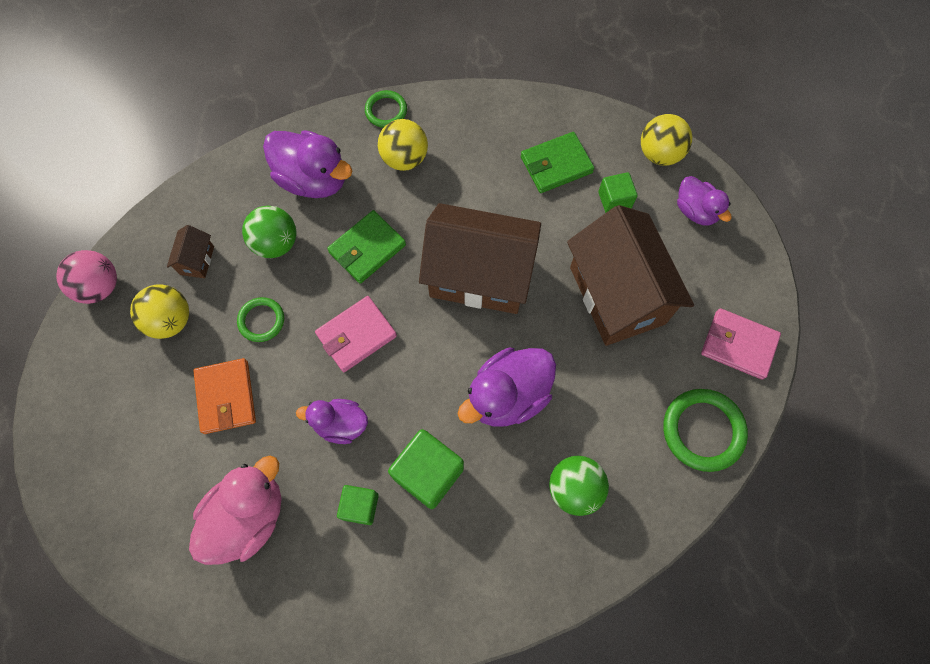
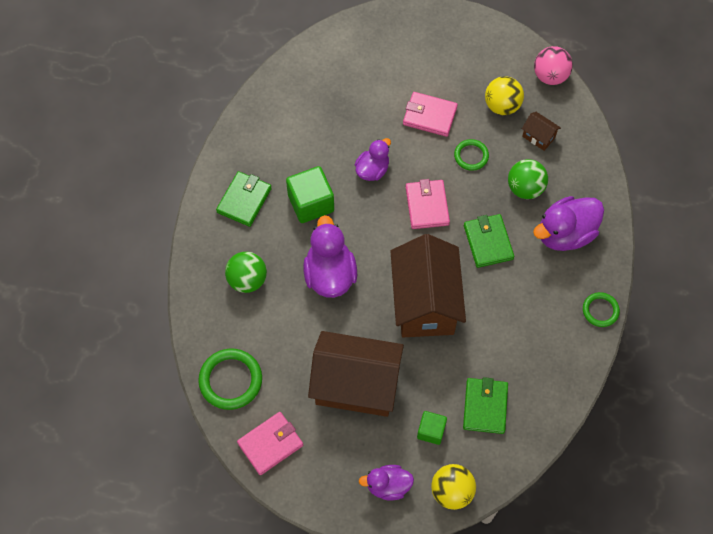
camera: 120 degrees right, 5 degrees down
(226, 397) = (429, 116): orange wallet -> pink wallet
(248, 516) = (347, 98): pink duck -> none
(360, 506) = (315, 157): green cube -> none
(404, 158) = (550, 302): yellow ball -> none
(472, 561) = (244, 200): none -> green wallet
(479, 276) = (425, 303): brown house -> brown house turned 45 degrees counterclockwise

